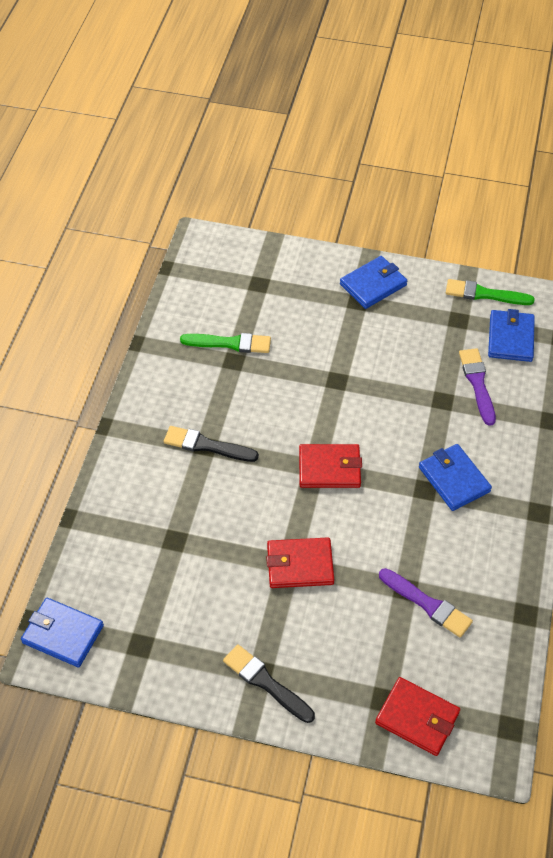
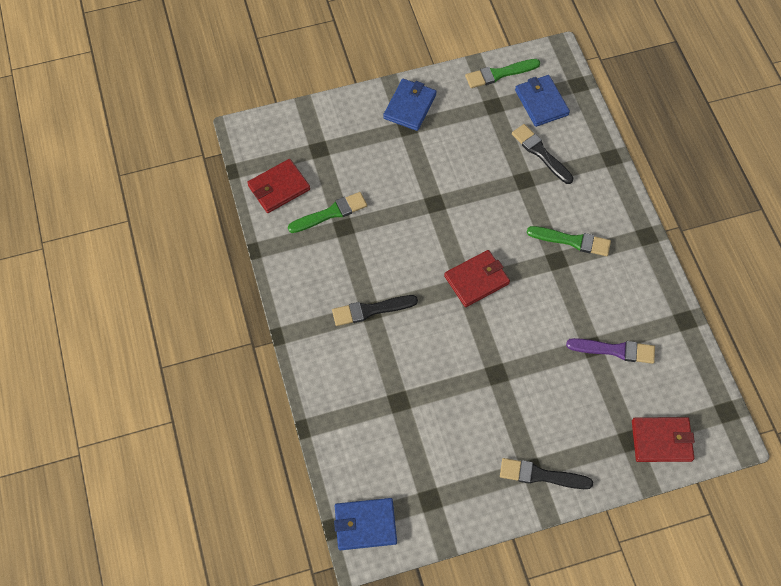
camera: 30 degrees left, 10 degrees up
(300, 565) = (505, 370): red wallet -> red wallet (279, 188)
(454, 479) = (572, 241): blue wallet -> green brush
(477, 383) = (540, 153): purple brush -> black brush

